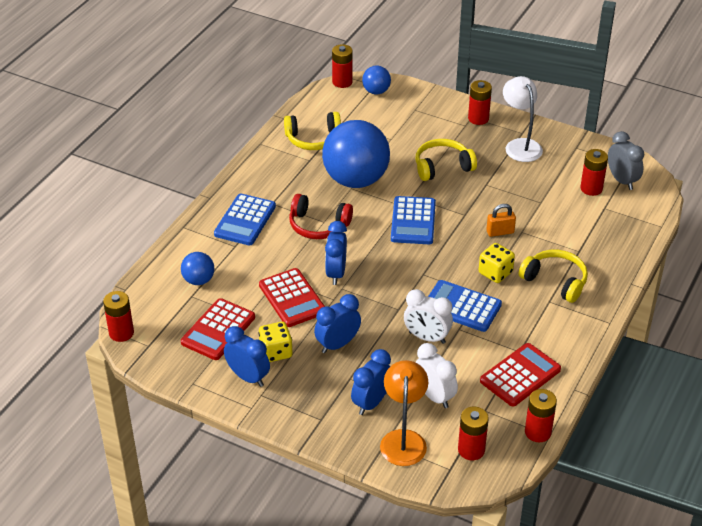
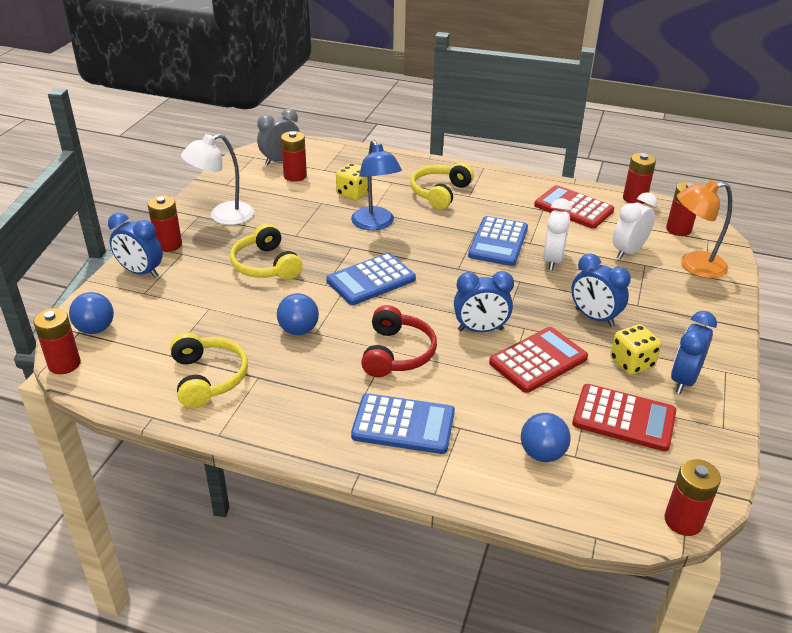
camera: 100 degrees left, 5 degrees down
(356, 180) = (298, 330): blue ball -> blue ball, size x0.46
(371, 403) = (661, 288): blue clock -> blue clock (141, 272)
(413, 221) = (371, 280): blue calculator -> blue calculator turned 150 degrees clockwise
(495, 273) = (440, 225): yellow dice -> yellow dice (353, 194)
(500, 232) = (375, 224): orange padlock -> blue lamp

